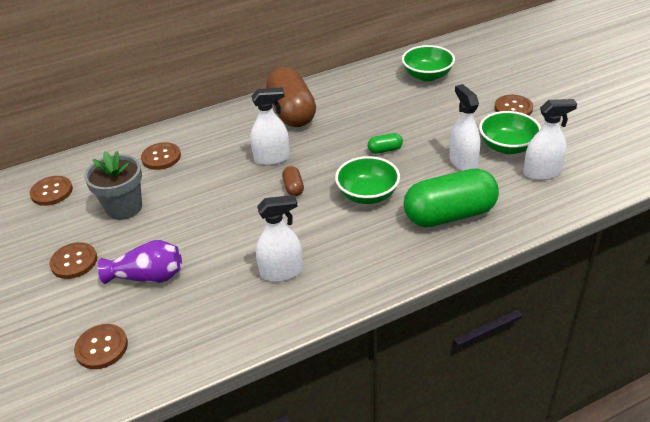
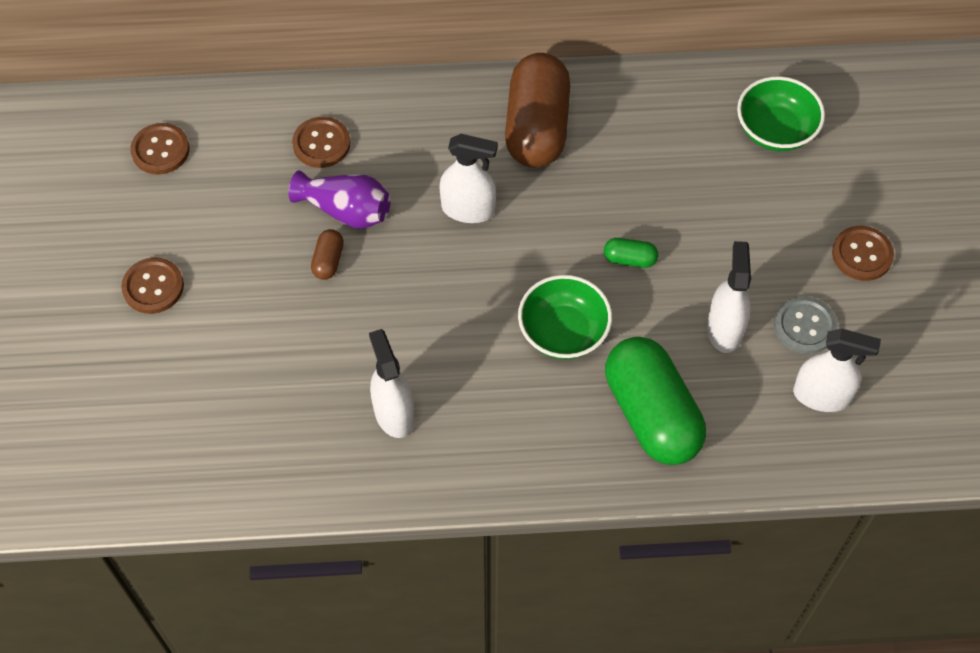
camera: 20 degrees right, 20 degrees up
(101, 347) = (145, 434): brown button -> none
(124, 208) = (242, 219): grey flower pot -> none
(148, 276) = (232, 350): purple vase -> purple vase (346, 210)
(281, 272) = (393, 413): white spray bottle -> white spray bottle turned 120 degrees counterclockwise
(293, 188) = (472, 277): brown capsule -> brown capsule (328, 261)
(449, 215) = (651, 414): green capsule -> green capsule turned 60 degrees clockwise
(507, 146) = (804, 326): green bowl -> grey button

